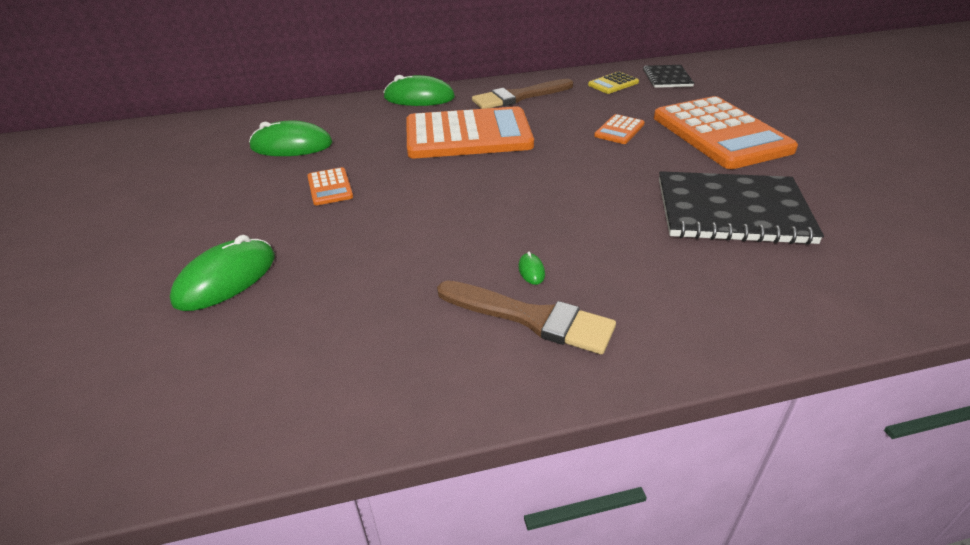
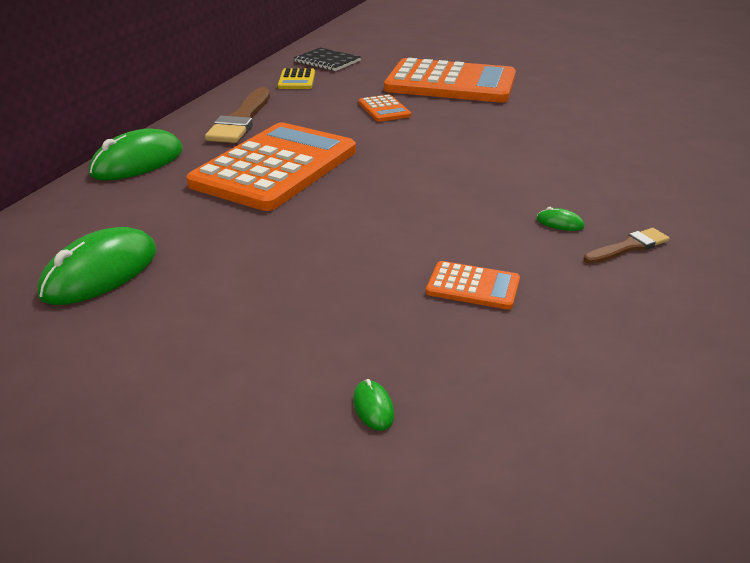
camera: 55 degrees left, 5 degrees down
(226, 279) = (373, 407): green mouse -> green mouse, size x0.41
(330, 187) = (257, 276): orange calculator -> orange calculator (473, 286)
(531, 318) = (628, 247): brown brush -> brown brush, size x0.54
(732, 211) = (563, 124): black notebook -> none

